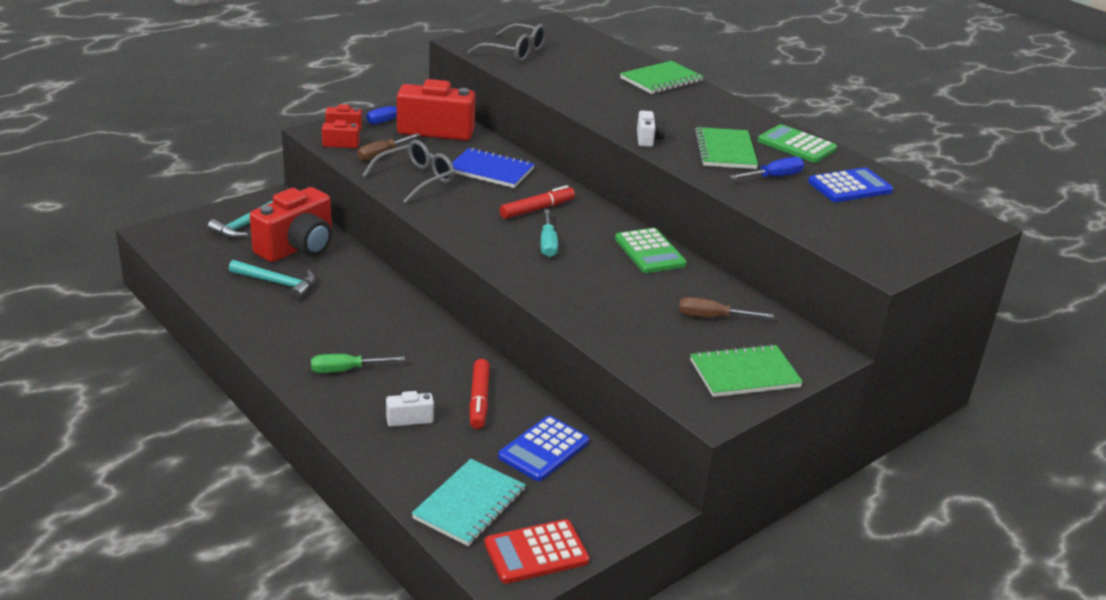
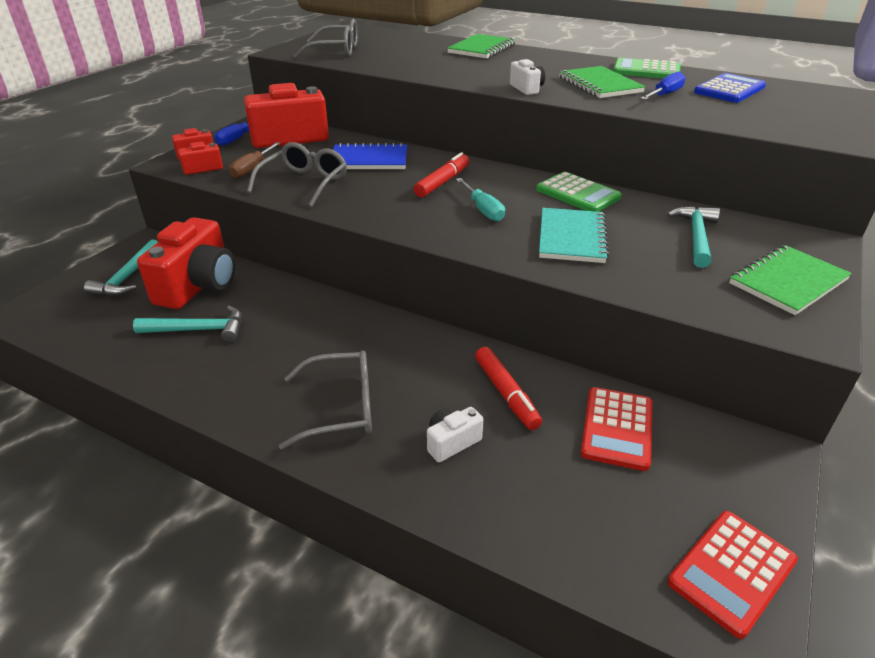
camera: 20 degrees left, 5 degrees up
(345, 370) = (340, 408): green screwdriver -> grey glasses
(469, 504) = (606, 534): turquoise notebook -> turquoise notebook (572, 237)
(544, 449) = (617, 428): blue calculator -> red calculator
(712, 317) = (696, 237): brown screwdriver -> turquoise hammer

